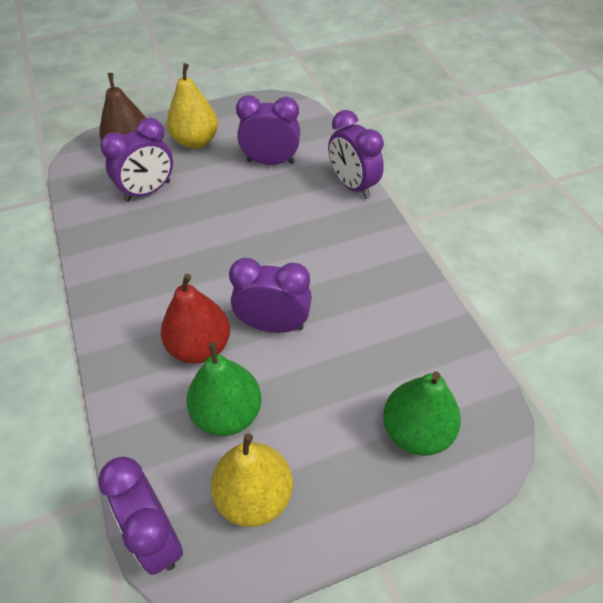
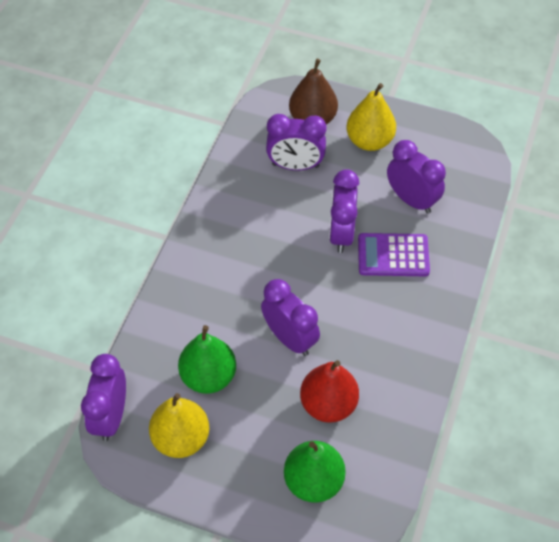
camera: 40 degrees right, 5 degrees up
(200, 347) = (229, 318): red pear -> red pear (328, 404)
(296, 207) = (393, 255): none -> purple calculator
(352, 186) = (456, 267): purple clock -> purple clock (341, 233)

